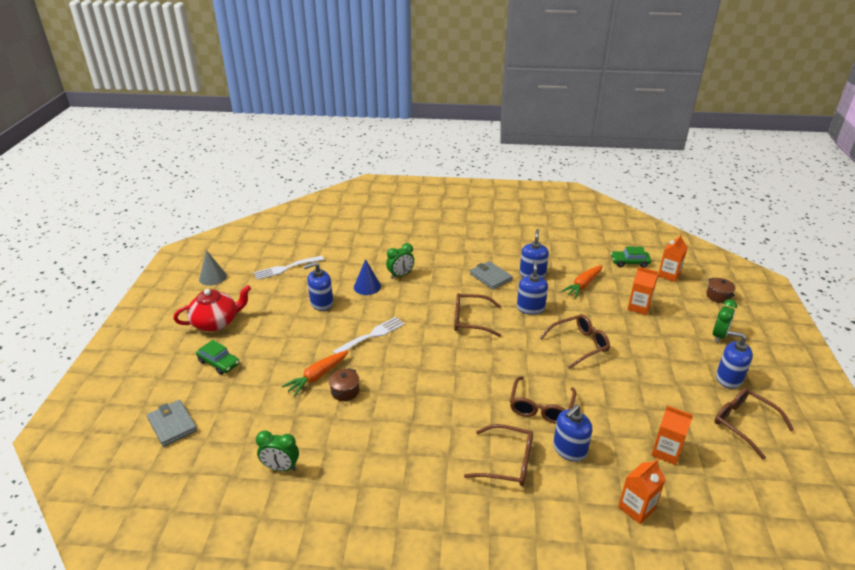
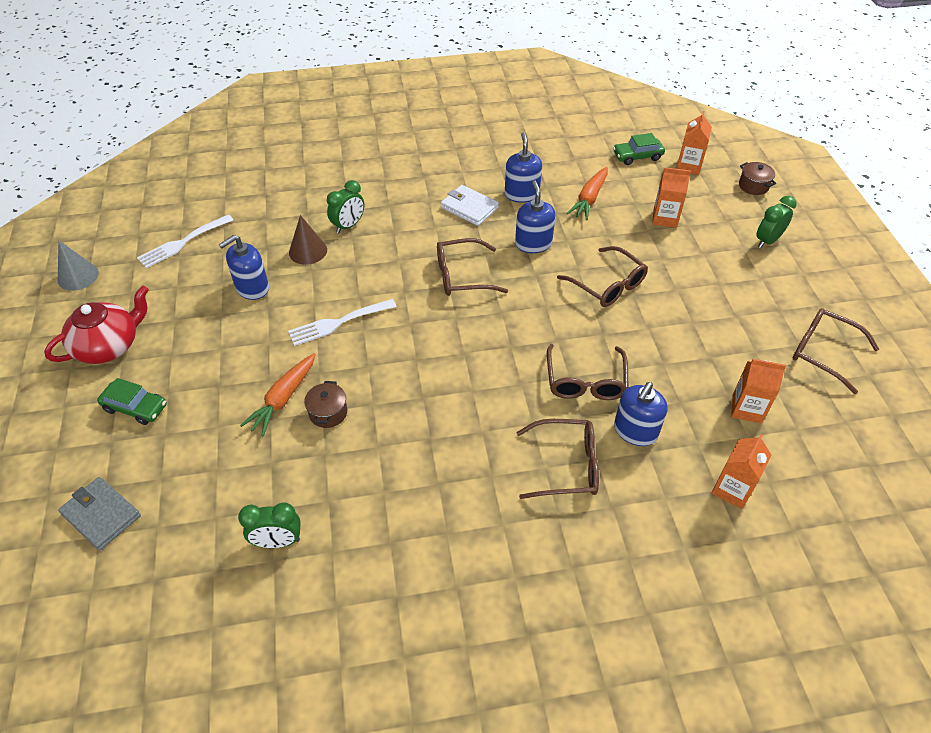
camera: 15 degrees left, 15 degrees up
(367, 286) = (308, 251): blue cone -> brown cone
(372, 335) = (338, 323): white fork -> white fork turned 150 degrees counterclockwise
(490, 277) = (469, 207): grey wallet -> white wallet
(579, 345) = (607, 285): brown glasses -> brown glasses turned 90 degrees clockwise
(719, 336) = (767, 241): green clock -> green clock turned 150 degrees counterclockwise
(728, 378) = (792, 296): blue soap dispenser -> none

